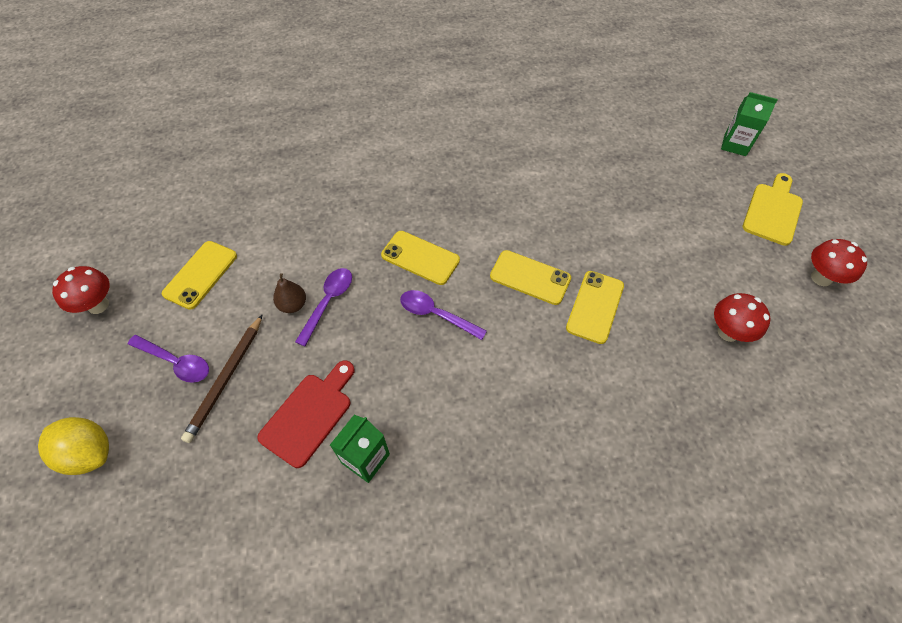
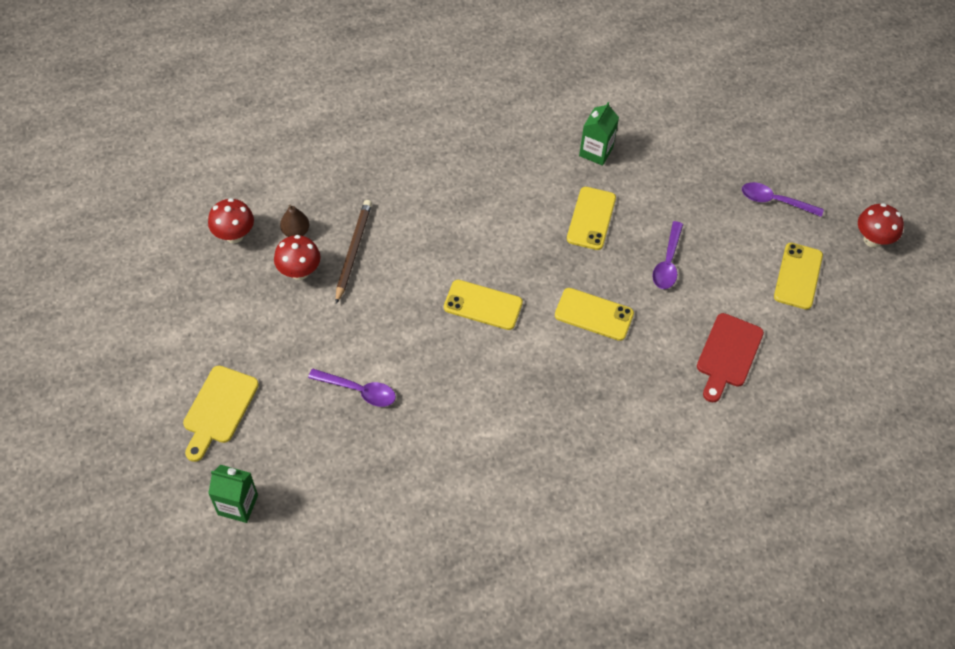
camera: 170 degrees right, 0 degrees up
(89, 453) = (800, 136): yellow lemon -> none
(226, 379) = (726, 193): brown pencil -> brown pencil (353, 251)
(293, 305) = (698, 257): brown pear -> brown pear (296, 232)
(309, 414) = (649, 175): red cutting board -> red cutting board (728, 354)
(436, 314) = (566, 261): purple spoon -> purple spoon (358, 390)
(595, 307) = (420, 283): yellow phone -> yellow phone (591, 218)
(821, 278) = (193, 334): red mushroom -> red mushroom (234, 235)

